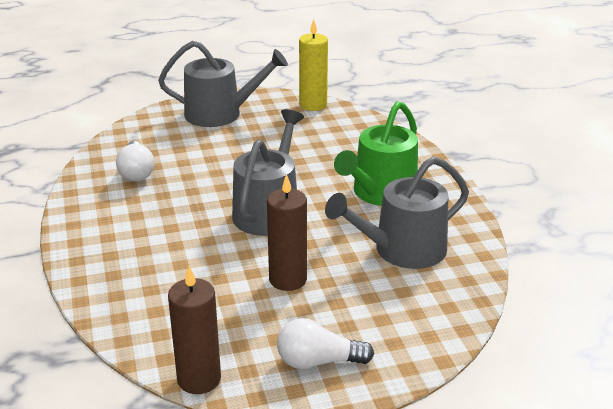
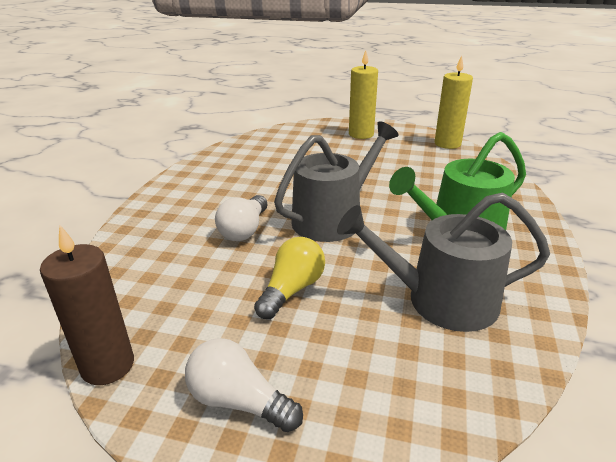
camera: 30 degrees right, 0 degrees up
(136, 172) = (255, 160): white light bulb -> white light bulb (244, 230)
(220, 113) = (361, 134): grey watering can -> yellow candle
(288, 279) = (292, 290): brown candle -> yellow light bulb

